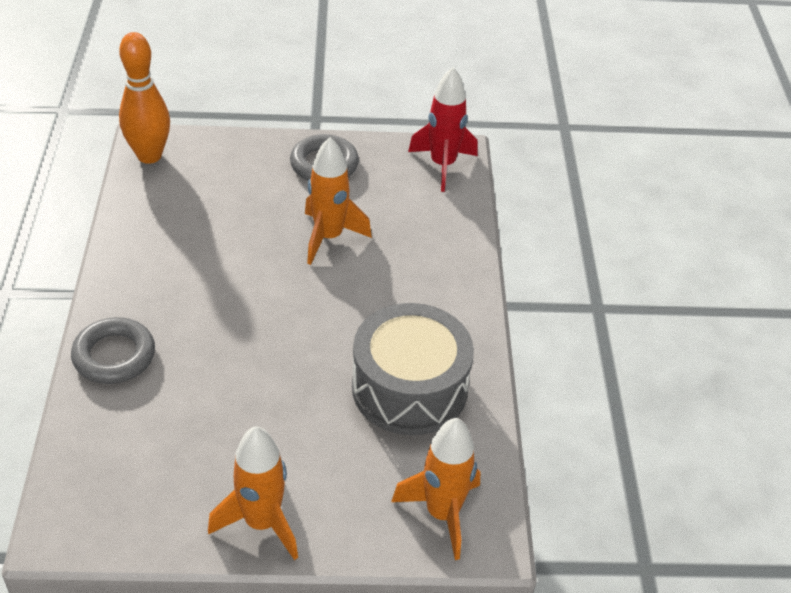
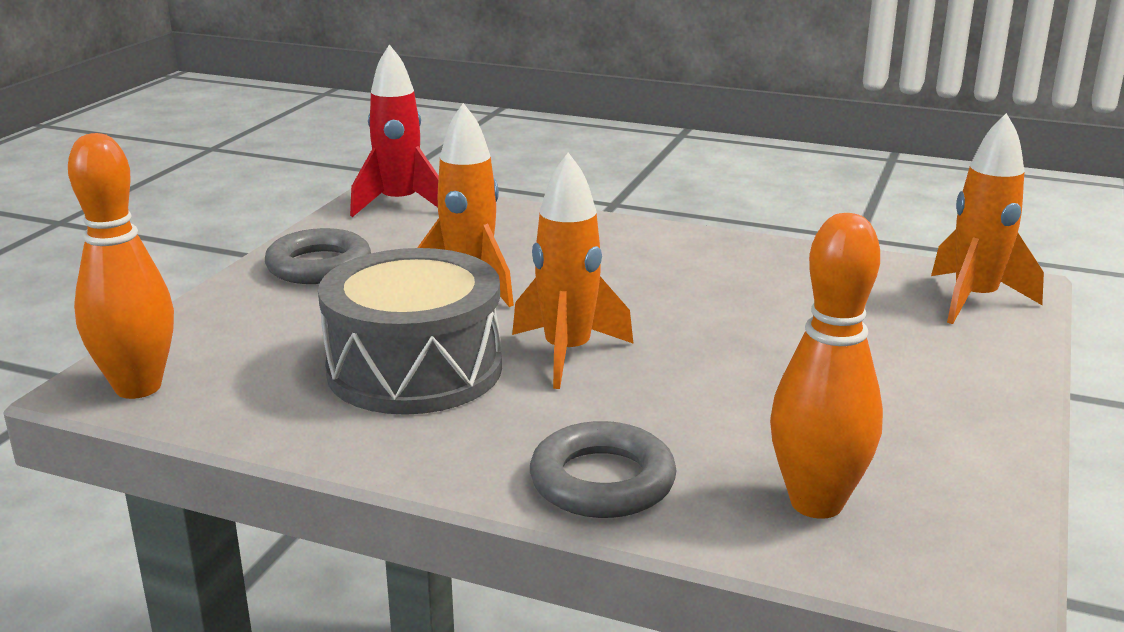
camera: 65 degrees left, 20 degrees down
(118, 451) = (816, 503): none -> orange bowling pin
(261, 523) = (976, 408): orange rocket -> orange rocket (567, 354)
(409, 388) = (773, 284): grey drum -> grey drum (415, 369)

